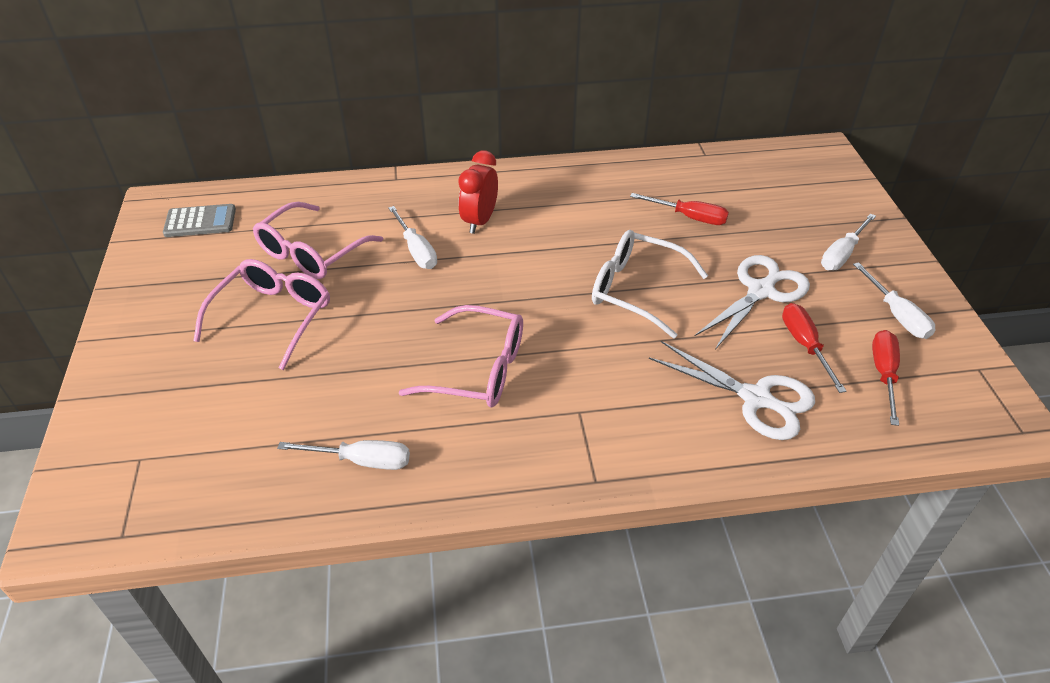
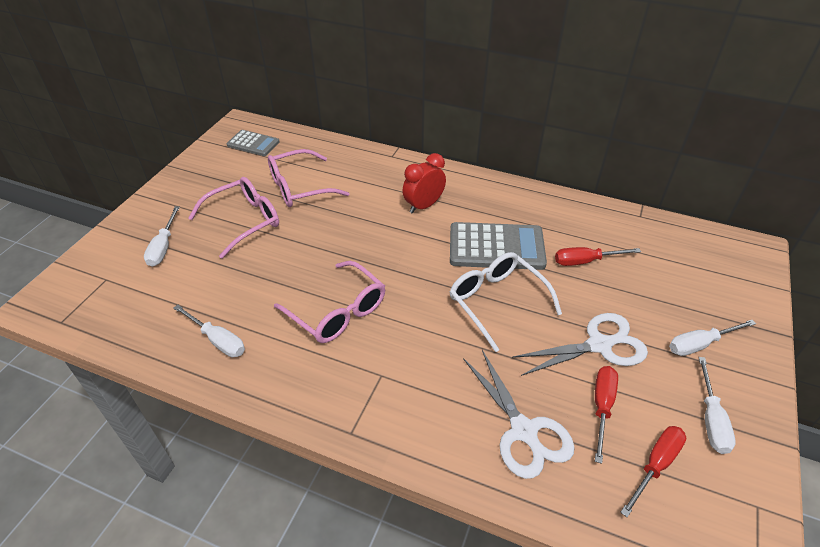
camera: 30 degrees right, 0 degrees up
(416, 250) = (365, 211): white screwdriver -> white screwdriver (163, 247)
(592, 236) = (496, 247): none -> grey calculator
(689, 217) = (585, 261): red screwdriver -> red screwdriver turned 120 degrees clockwise

